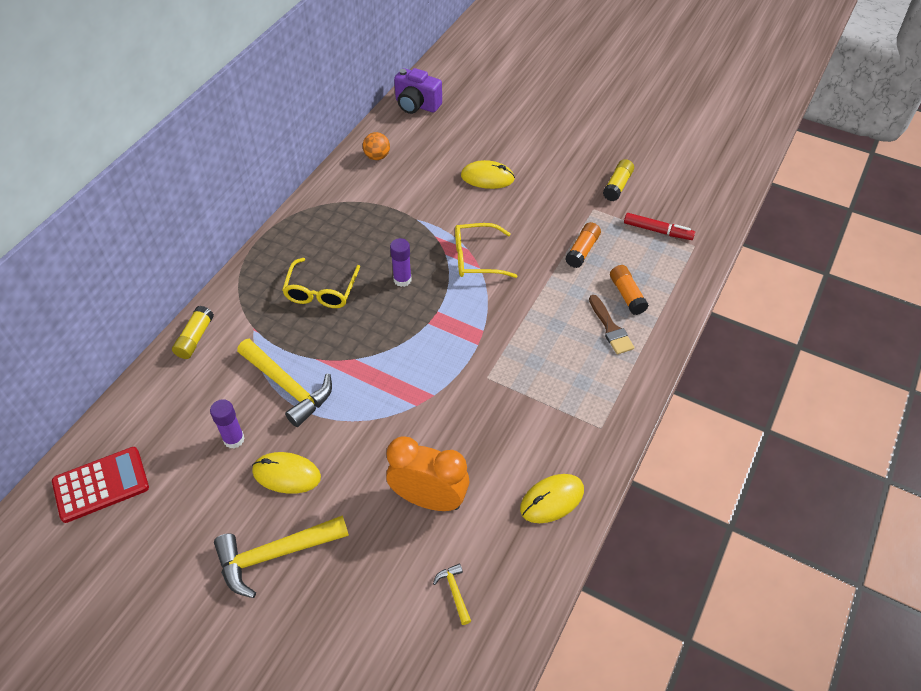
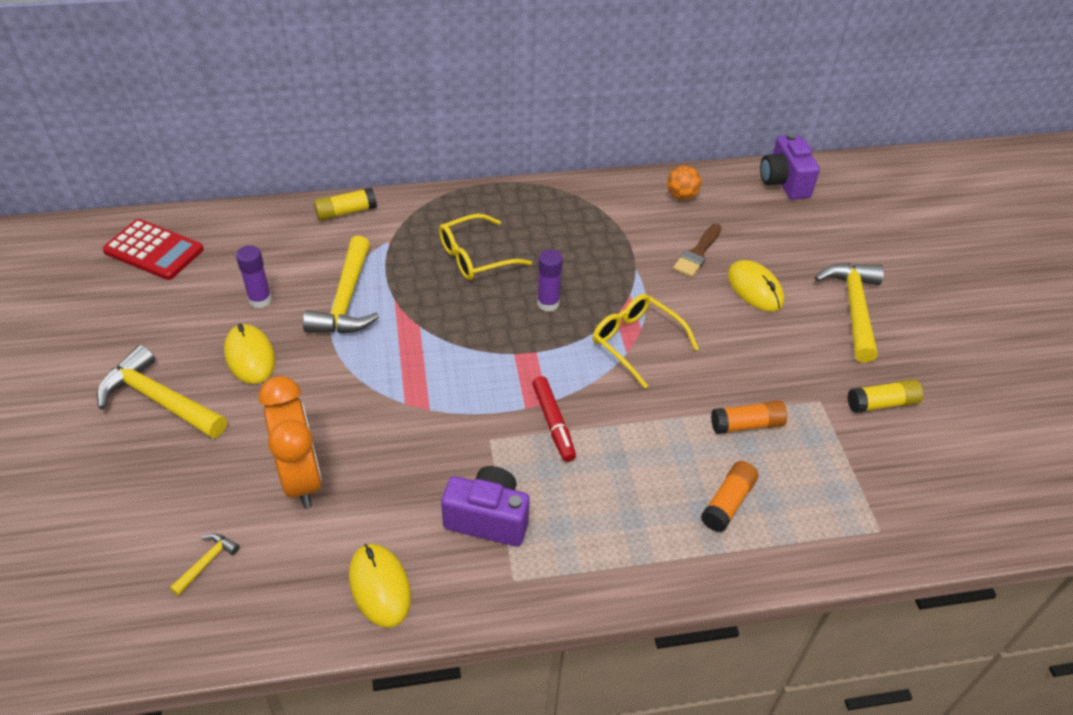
camera: 50 degrees right, 5 degrees down
(543, 148) = (853, 308): none -> yellow hammer
(546, 414) = (488, 519): none -> purple camera
(552, 500) = (380, 586): yellow mouse -> yellow mouse turned 45 degrees clockwise
(610, 328) = (663, 513): brown brush -> brown brush (697, 253)
(657, 231) = (859, 480): red marker -> red marker (553, 423)

